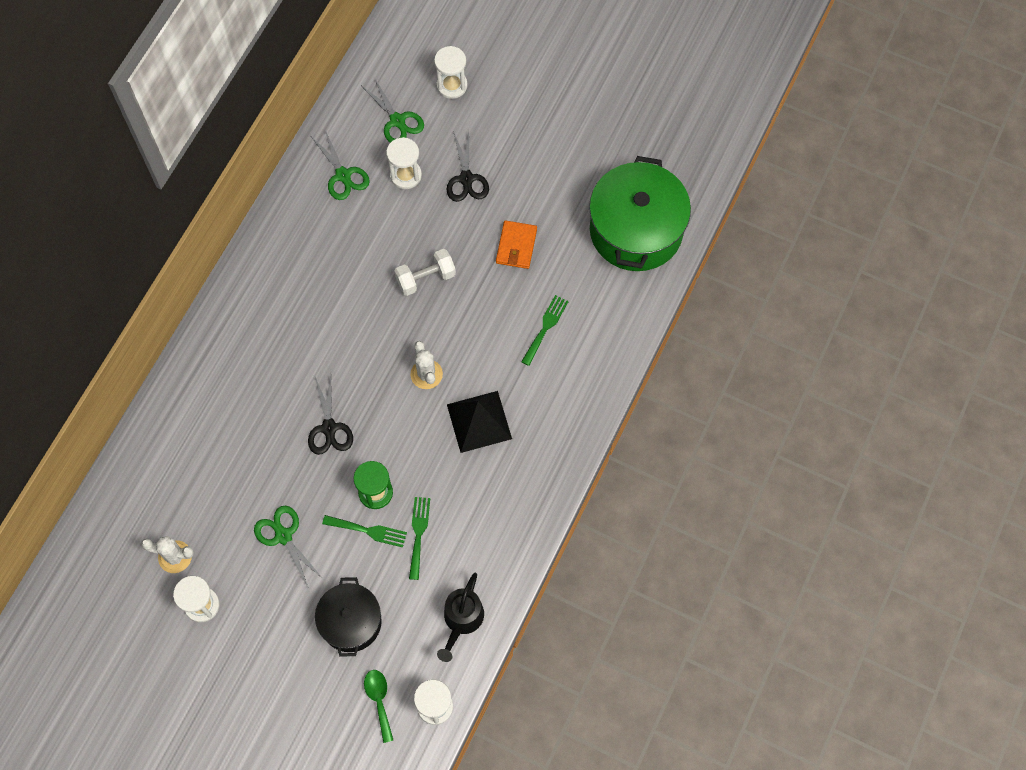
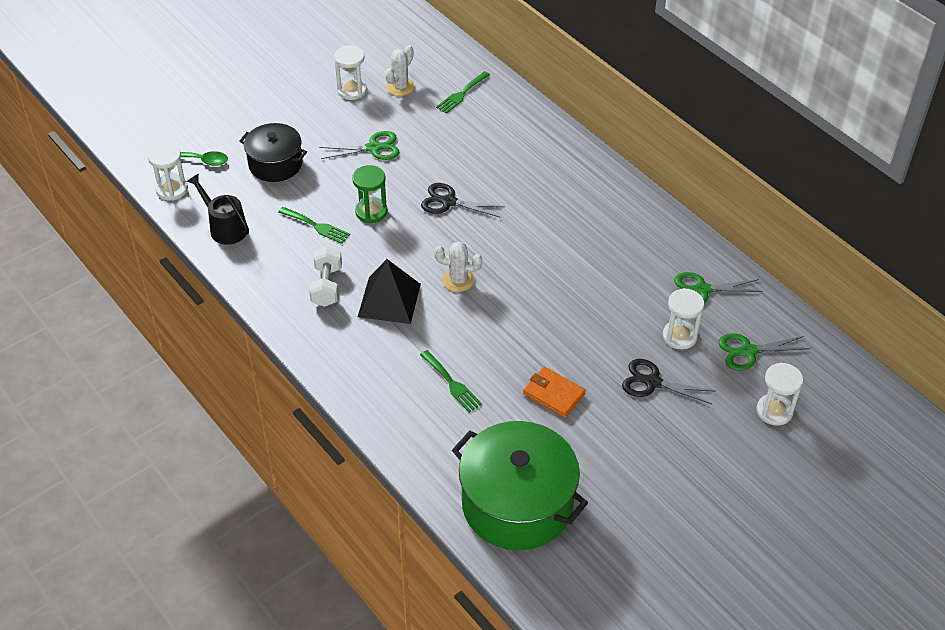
camera: 115 degrees right, 20 degrees down
(368, 531) = (341, 197): green fork -> green fork (461, 94)
(426, 278) = (556, 313): white dumbbell -> white dumbbell (327, 286)

